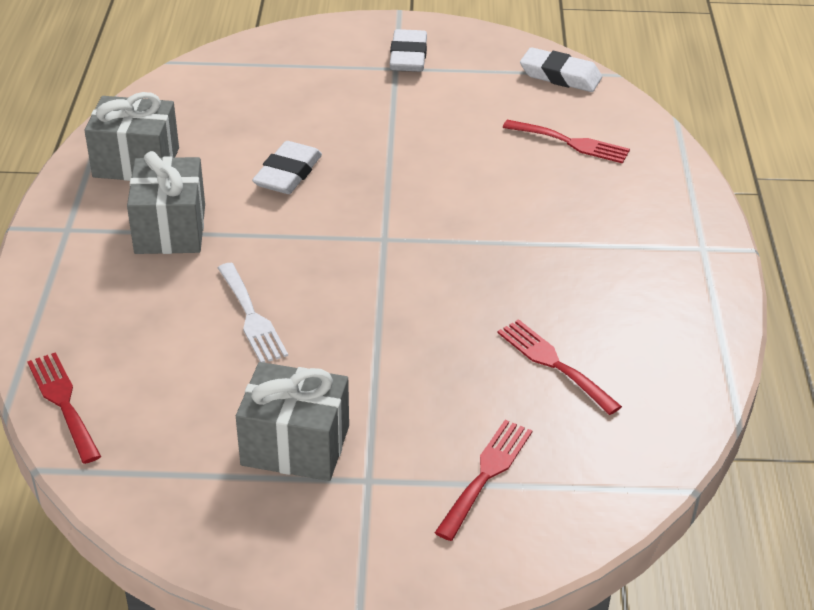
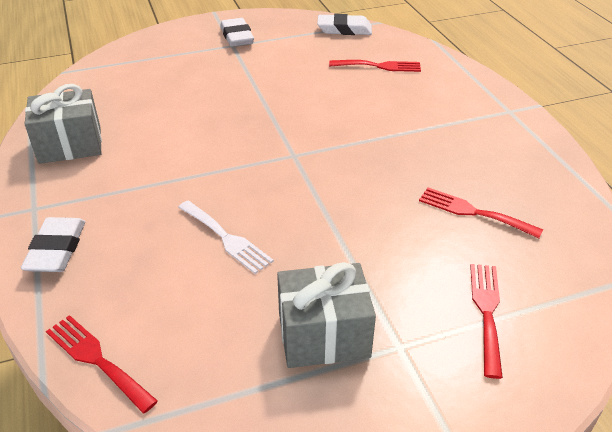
camera: 20 degrees left, 0 degrees up
(170, 229) = (123, 187): grey gift -> none
(288, 174) = (195, 127): white eraser -> white eraser (56, 249)

